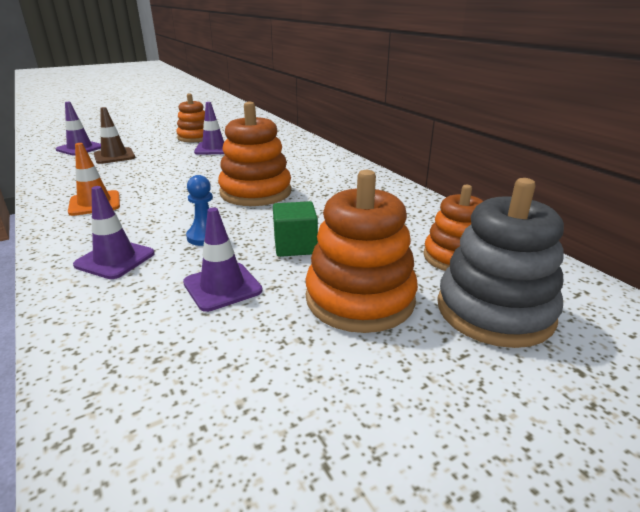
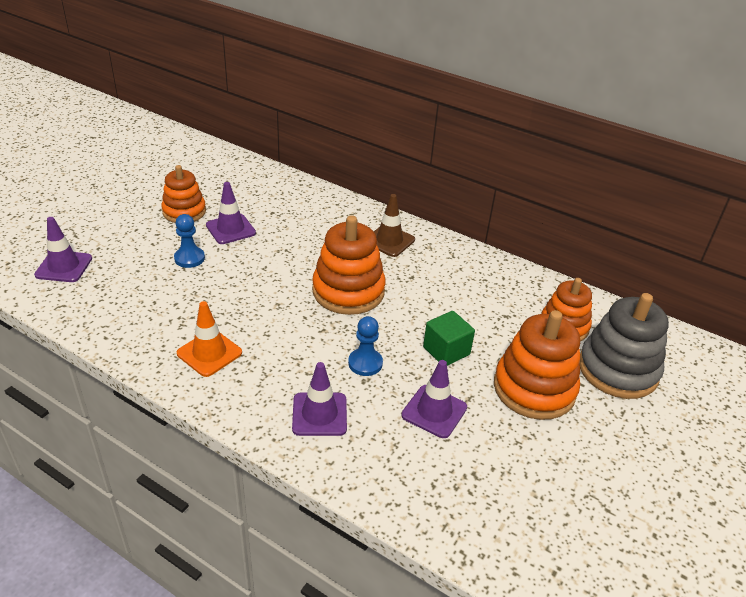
camera: 30 degrees left, 10 degrees up
(114, 156) = (129, 271): brown traffic cone -> brown traffic cone (389, 241)
(163, 157) = (189, 258): none -> blue pawn

